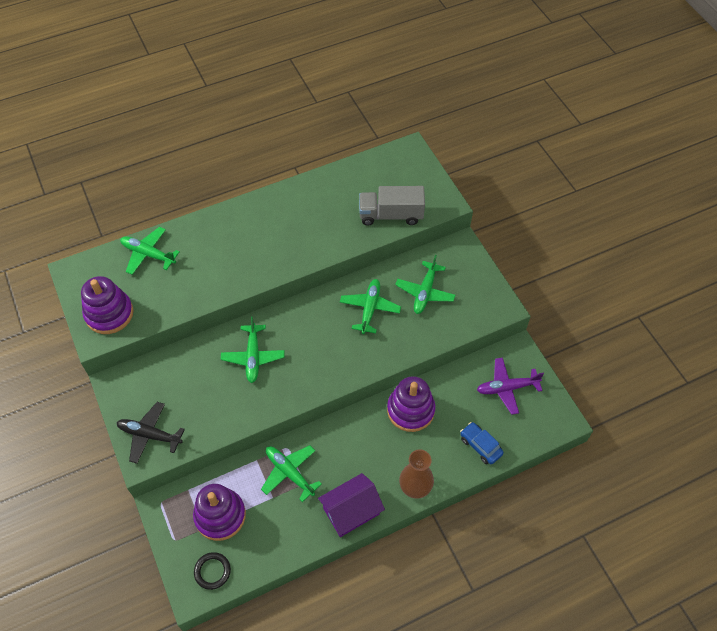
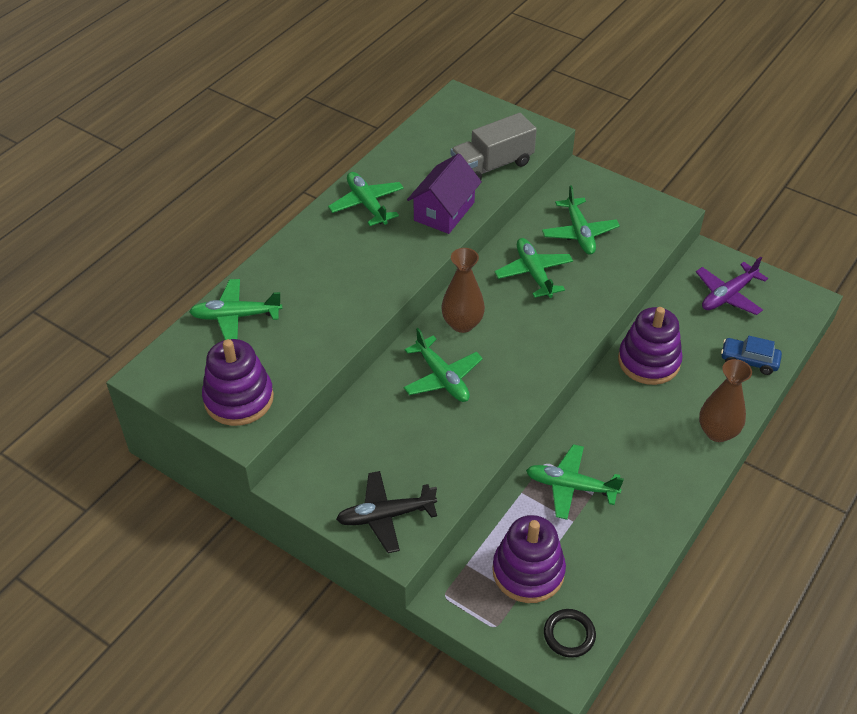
camera: 30 degrees left, 10 degrees down
(286, 208) = (367, 204): none -> green plane
(295, 324) = (462, 324): none -> brown vase
(351, 511) = (671, 490): purple house -> purple house (444, 211)

